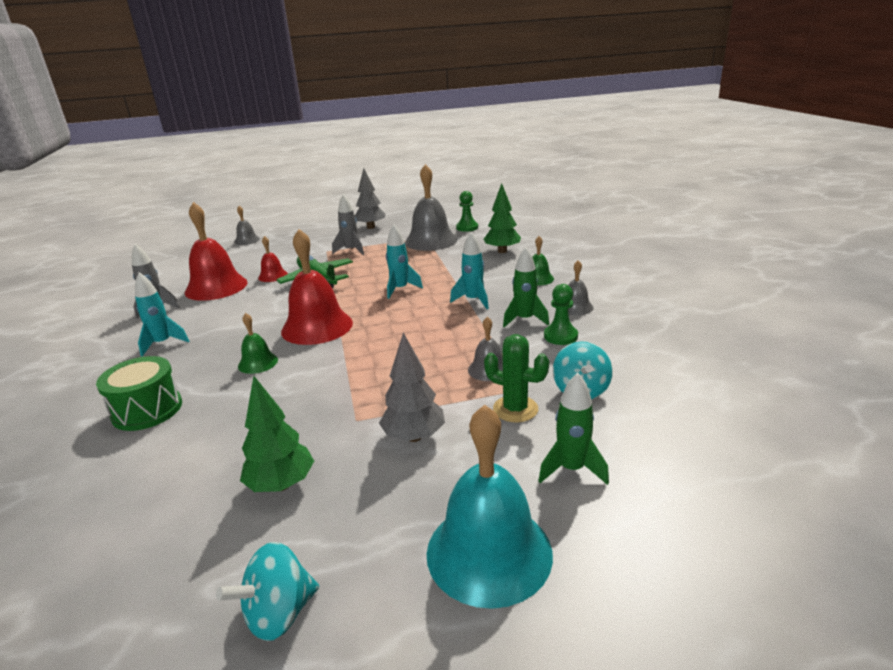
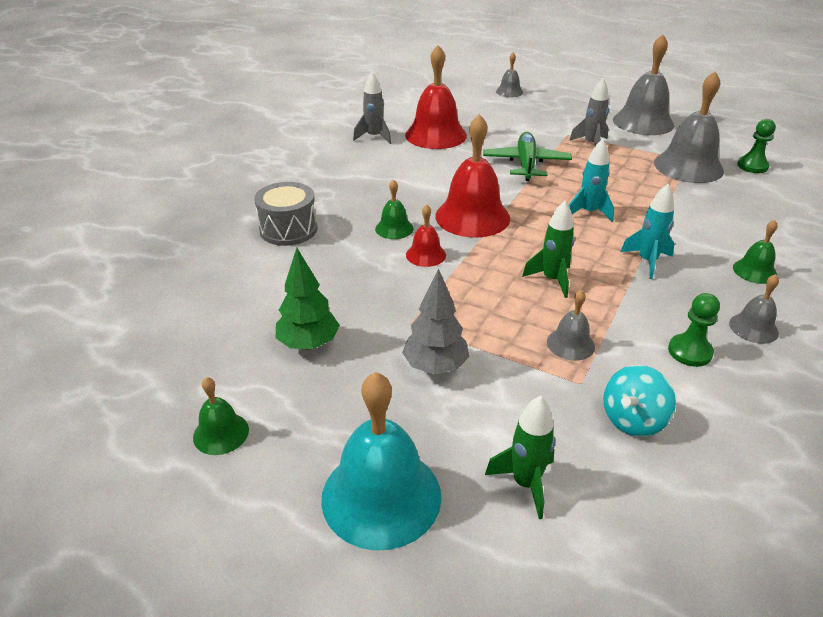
camera: 40 degrees right, 10 degrees up
(147, 410) = (288, 229): green drum -> grey drum
(163, 344) = (348, 174): turquoise rocket -> none
(273, 276) = (491, 143): red bell -> red bell (426, 255)
(279, 613) = (221, 433): turquoise spinning top -> green bell
(371, 227) = (643, 122): grey tree -> grey bell
(502, 251) = (756, 216): green tree -> none
(515, 409) = (547, 397): green cactus -> none
(524, 320) = (674, 312): green rocket -> green rocket (552, 280)

